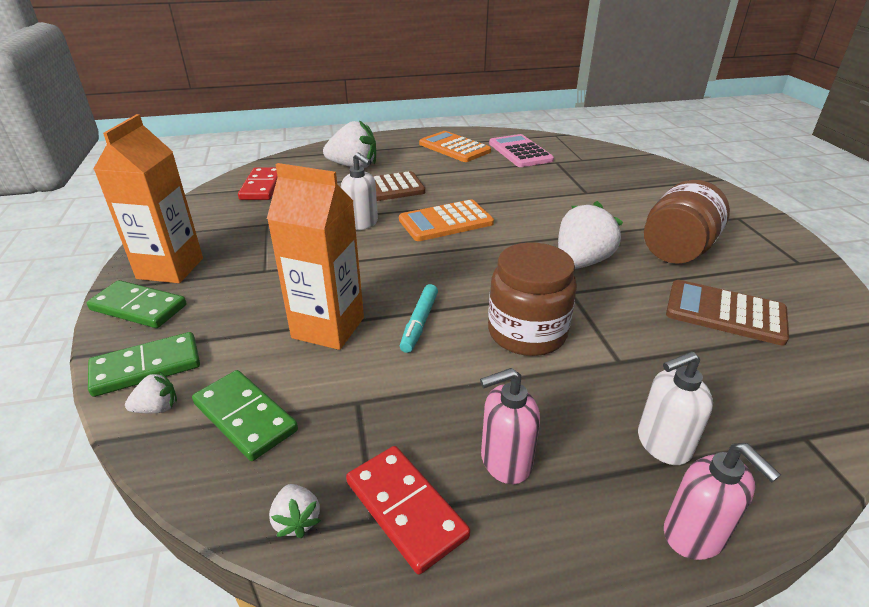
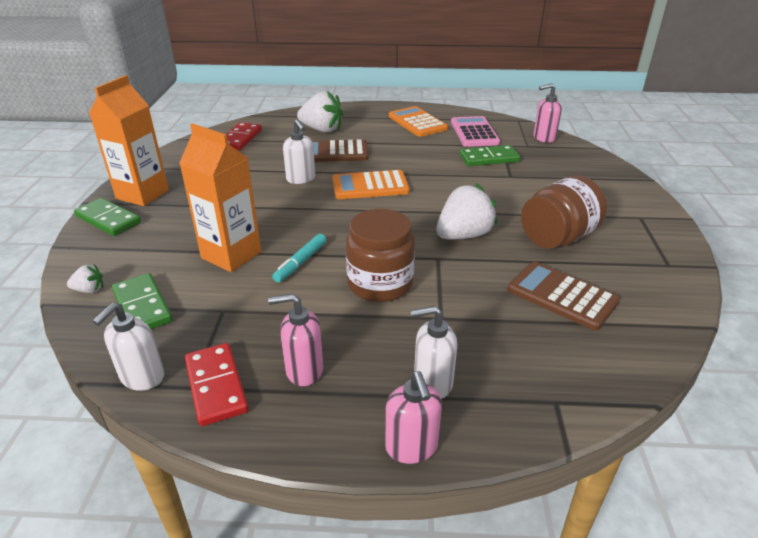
camera: 15 degrees right, 0 degrees up
(146, 367) = (95, 261): green domino -> green domino (489, 158)
(297, 520) = (142, 377): white strawberry -> white soap dispenser
(592, 150) = (543, 138): none -> pink soap dispenser

